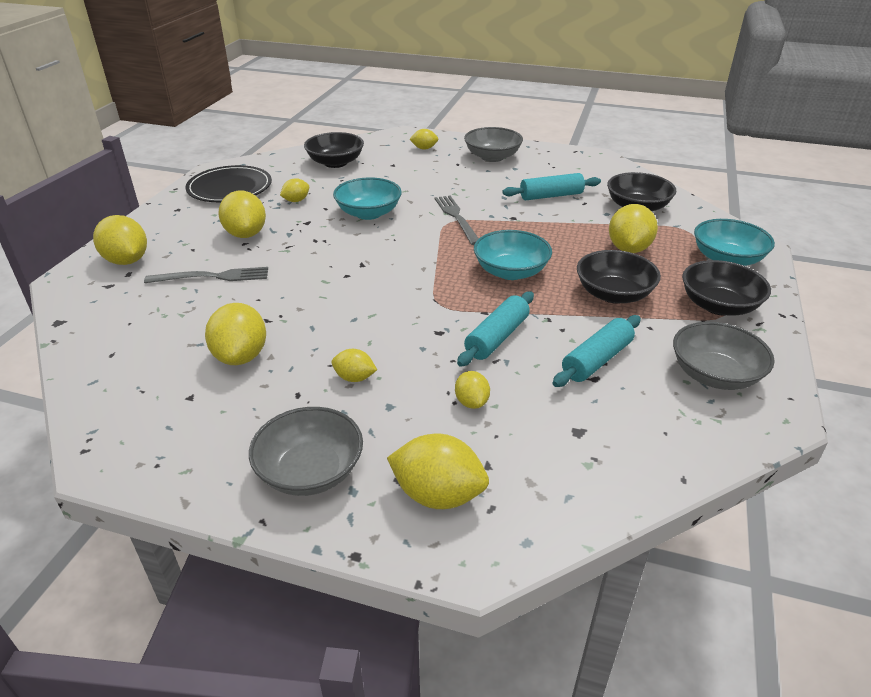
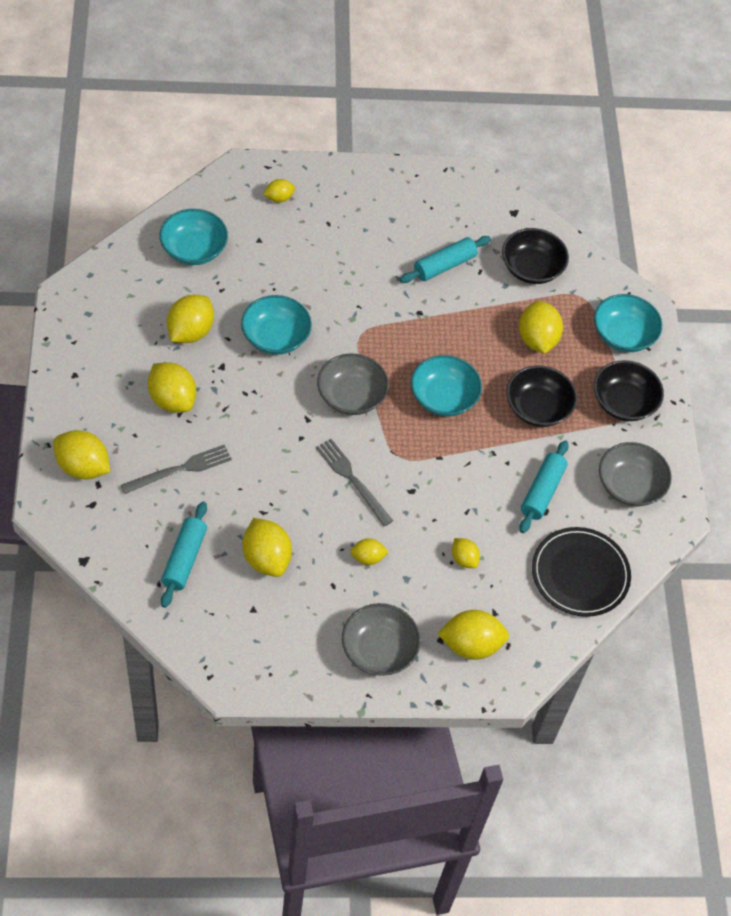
camera: 25 degrees left, 20 degrees up
(230, 188) = (105, 324): black plate -> black plate (580, 574)
(296, 201) = (190, 332): yellow lemon -> yellow lemon, size x1.80
(335, 163) = (194, 249): black bowl -> turquoise bowl
(457, 218) = (366, 326): grey fork -> grey fork (353, 480)
(492, 157) = (360, 201): grey bowl -> grey bowl (351, 396)
(497, 337) = (459, 485): turquoise rolling pin -> turquoise rolling pin (184, 559)

